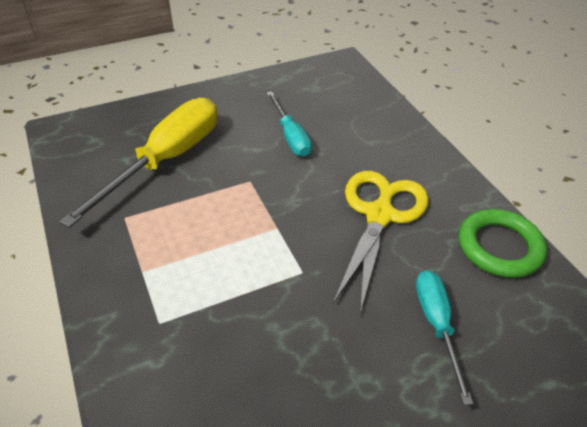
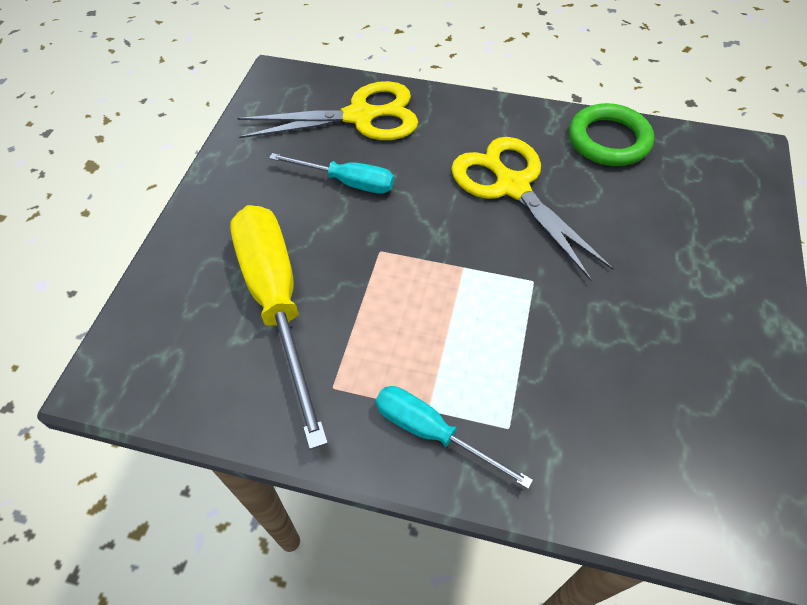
camera: 50 degrees left, 10 degrees up
(353, 111) = (360, 116): none -> yellow scissors
(436, 325) = (656, 229): turquoise screwdriver -> turquoise screwdriver (432, 433)

